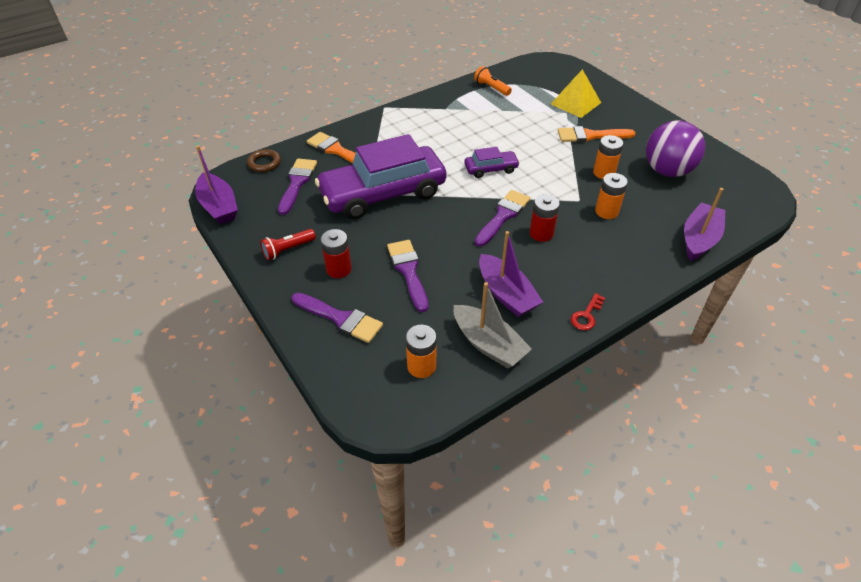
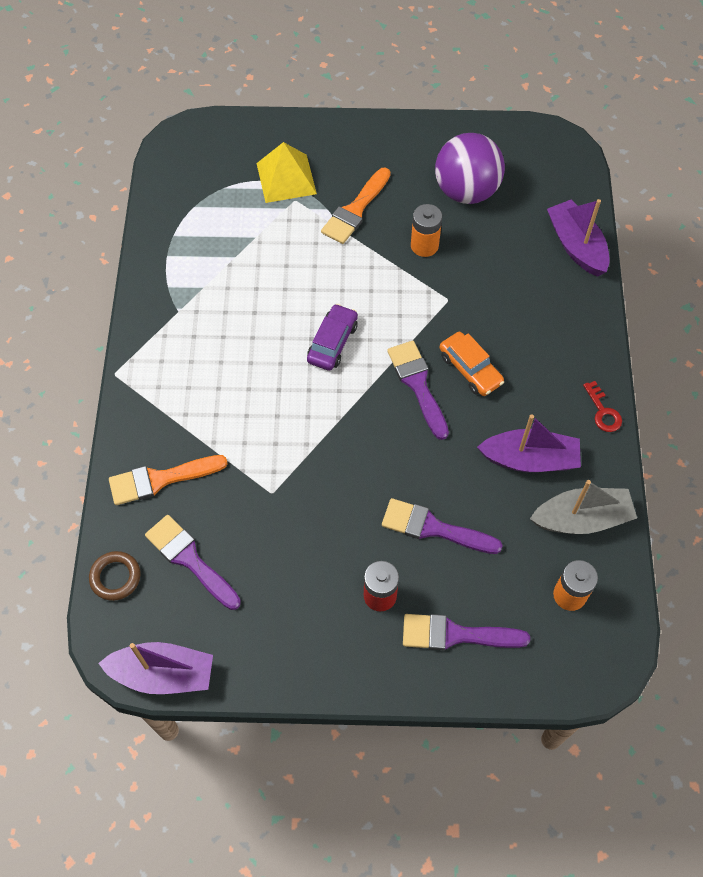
camera: 55 degrees left, 15 degrees up
(288, 250) = (307, 633): red flashlight -> none
(340, 318) = (456, 634): purple brush -> purple brush turned 150 degrees counterclockwise
(383, 193) = (286, 477): purple car -> none
(491, 88) = (179, 235): orange flashlight -> none
(541, 233) = (470, 369): red battery -> orange car
(606, 211) = (483, 289): orange battery -> none

